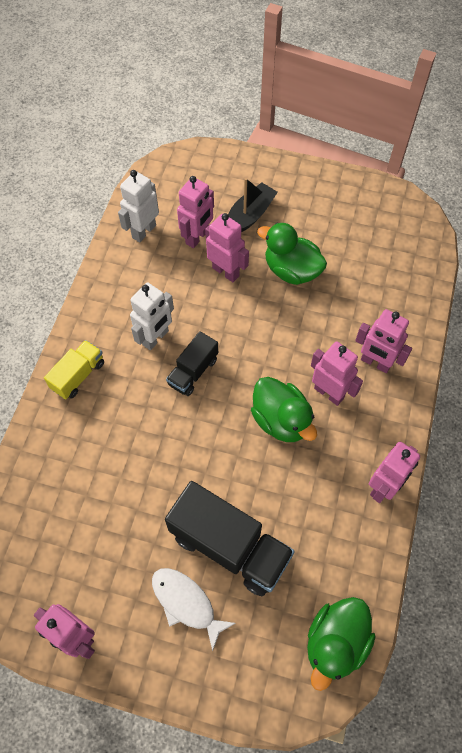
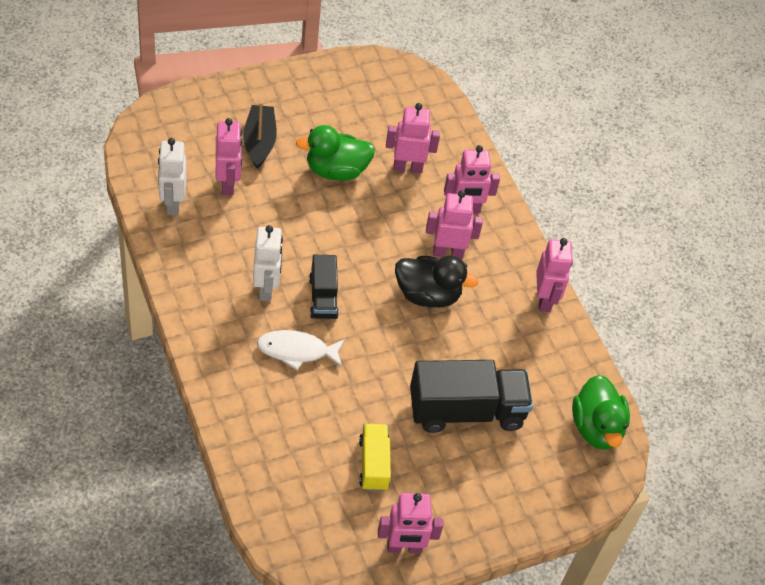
camera: 45 degrees left, 10 degrees down
(78, 375) = (224, 357): yellow truck -> yellow truck (373, 464)
(186, 603) = (468, 470): white fish -> white fish (297, 351)
(226, 272) = (280, 200): pink robot -> pink robot (407, 167)
(281, 420) = (428, 295): green duck -> black duck

